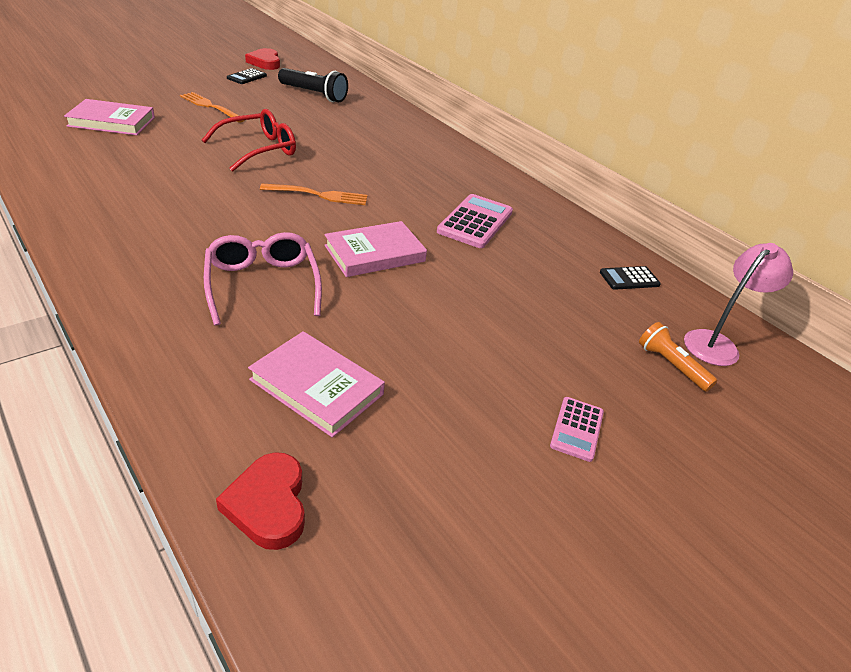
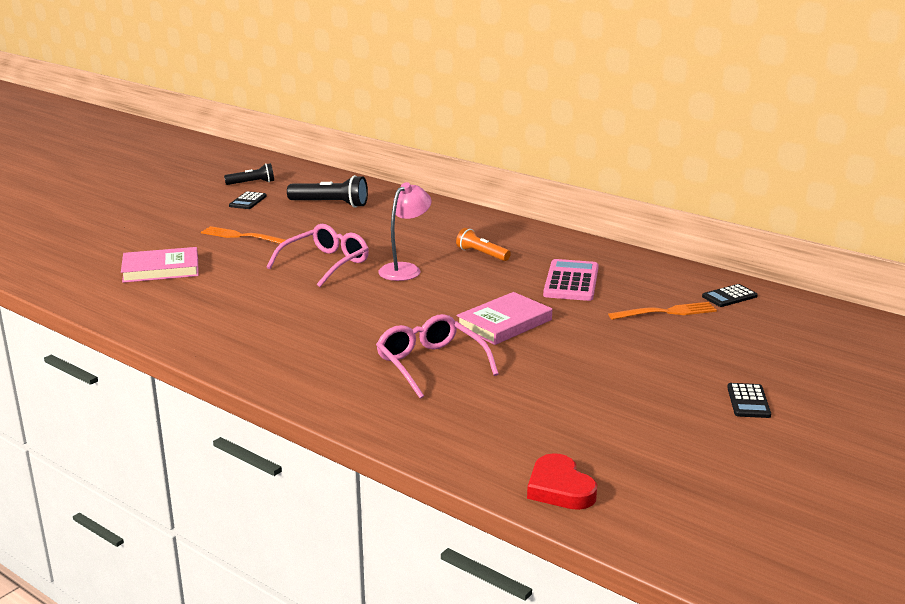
camera: 10 degrees left, 15 degrees down
(258, 149) = (325, 264): red glasses -> pink glasses
(265, 62) = (252, 183): red heart -> black flashlight
(316, 387) = (535, 419): pink book -> none
(319, 195) = (416, 289): orange fork -> orange fork (667, 312)
(577, 429) = (748, 401): pink calculator -> black calculator
(671, 365) = (796, 348): orange flashlight -> orange flashlight (482, 254)
(717, 343) = (824, 326): pink lamp -> pink lamp (405, 269)

